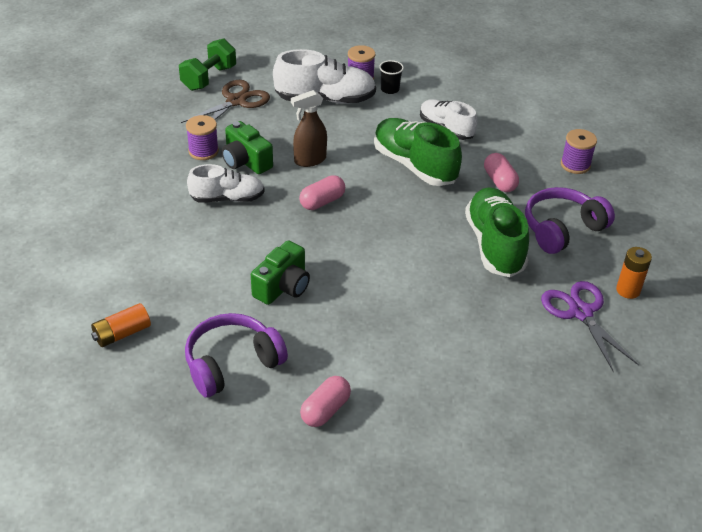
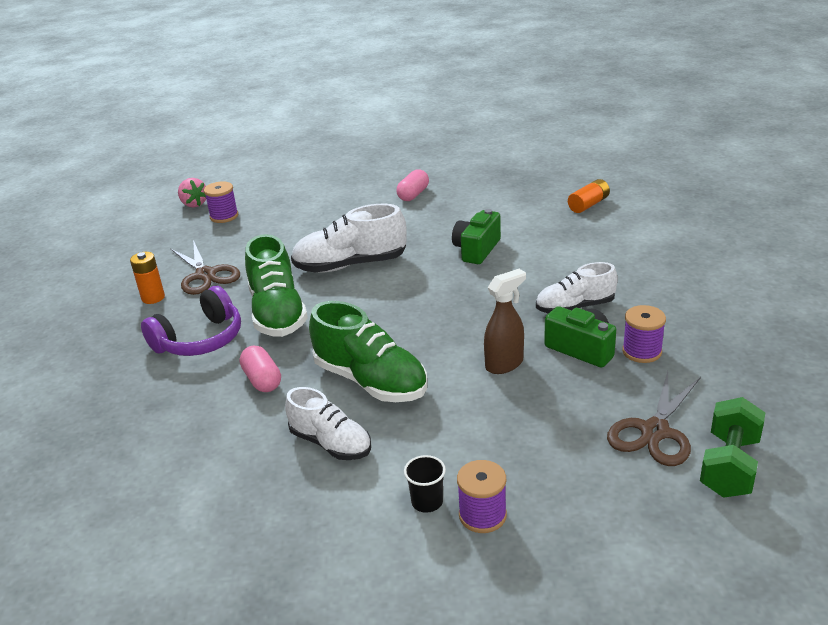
camera: 175 degrees right, 10 degrees down
(232, 363) = (492, 204): purple headphones -> none
(322, 202) = (470, 321): pink capsule -> none
(325, 99) = (524, 461): white shoe -> white shoe (350, 265)
(575, 165) = (156, 420): purple spool -> purple spool (224, 216)
(580, 312) = (205, 275): purple scissors -> brown scissors
(641, 468) = (194, 204): none -> pink strawberry

